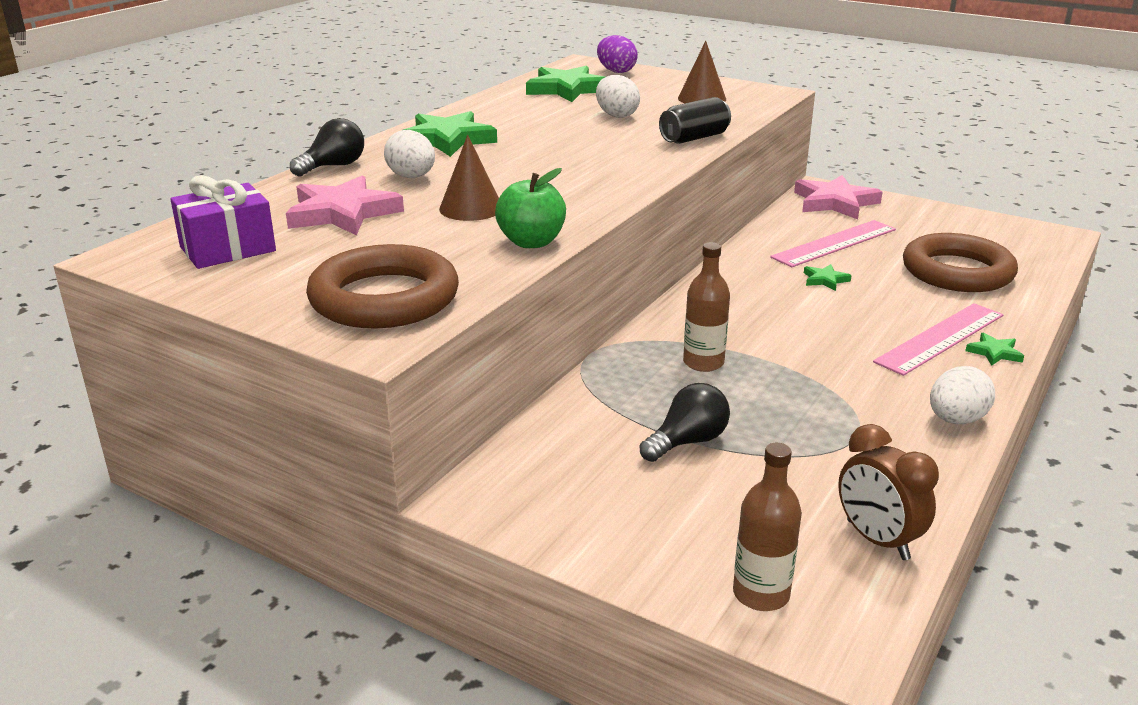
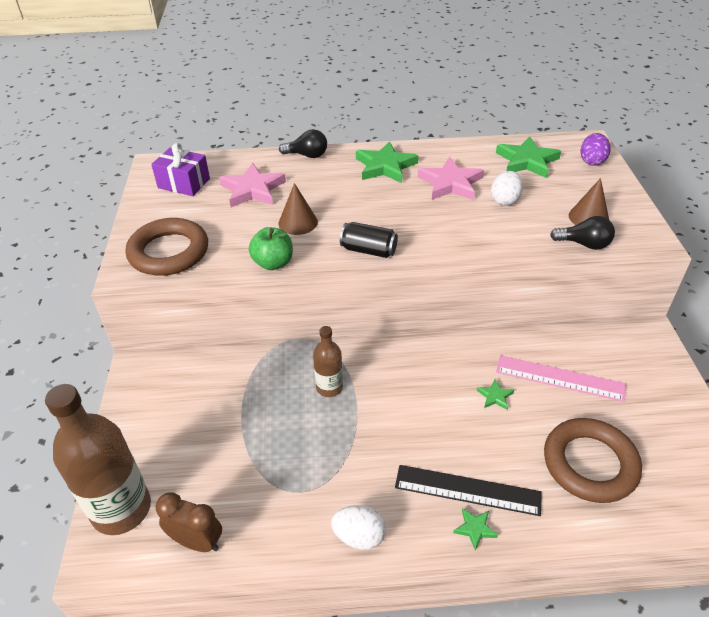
camera: 55 degrees right, 15 degrees up
(412, 177) = (319, 184): white egg -> none
(687, 442) = (239, 419): black light bulb -> black light bulb (584, 244)
(694, 138) = (504, 248): black can -> black can (368, 250)
(761, 594) = (121, 509): brown bottle -> brown bottle, size x1.90
(834, 202) = (633, 350): pink star -> pink star (450, 183)
(877, 540) = (197, 541): brown clock -> brown clock turned 90 degrees clockwise
(940, 338) = (467, 490): pink ruler -> black ruler

